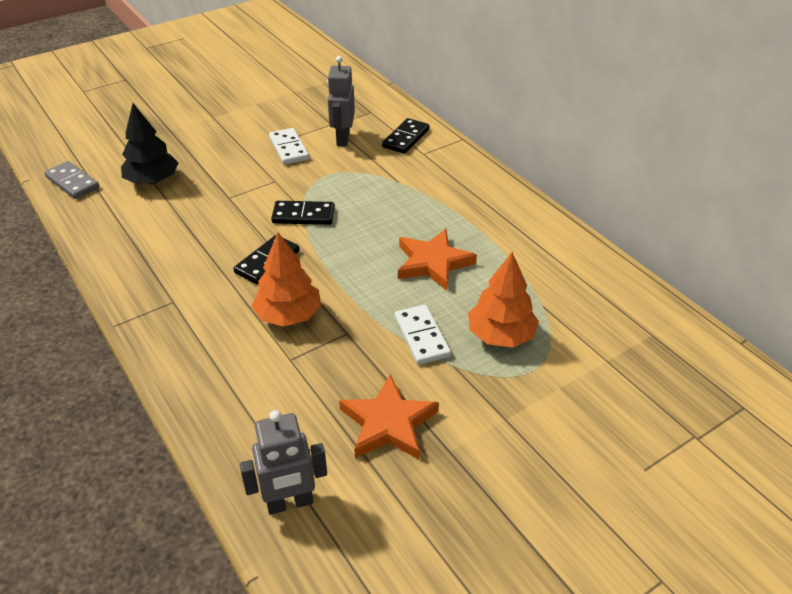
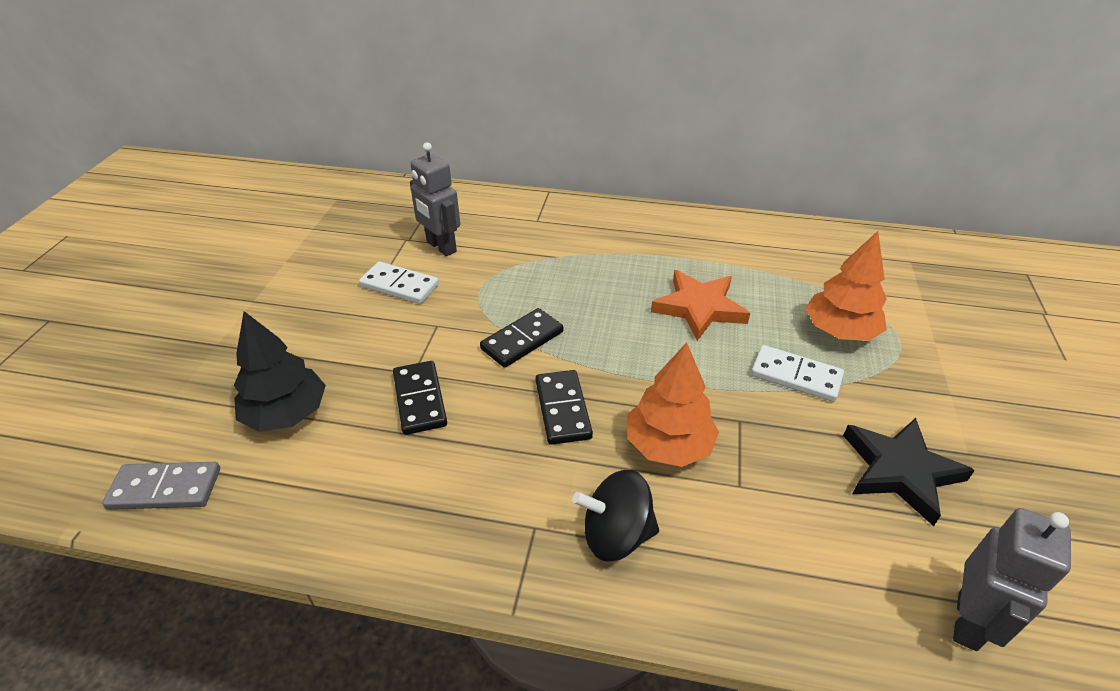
camera: 45 degrees left, 0 degrees up
(199, 332) = (616, 535): none -> black spinning top
(388, 423) = (900, 471): orange star -> black star
(406, 138) = (500, 215): black domino -> black domino (420, 399)

